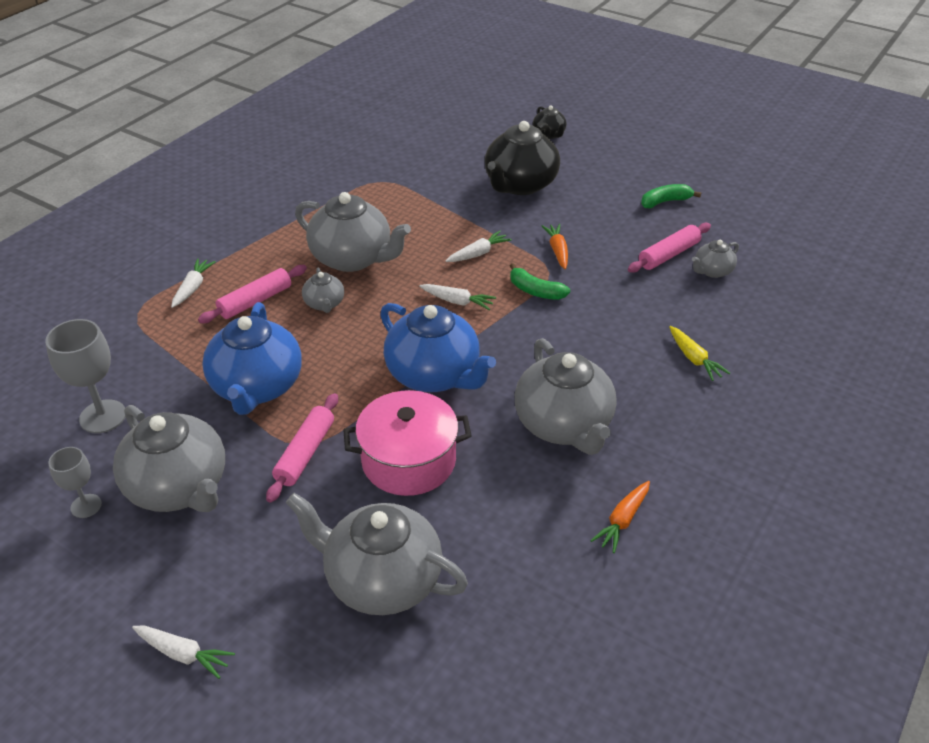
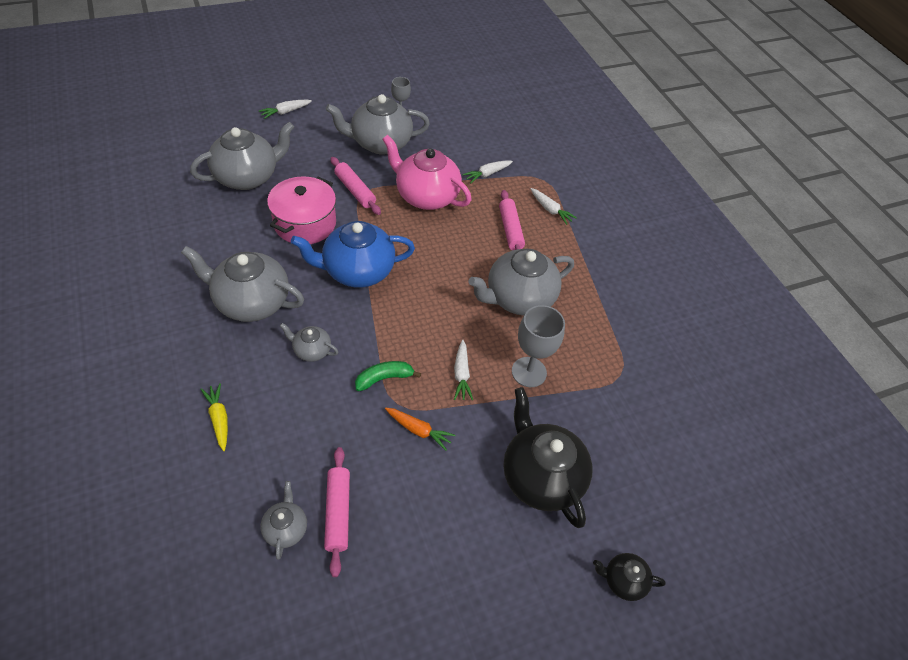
camera: 120 degrees right, 10 degrees up
(103, 416) = (459, 139): grey goblet -> grey goblet (529, 372)
(257, 387) = (426, 196): blue teapot -> pink teapot
(324, 304) = (478, 258): grey teapot -> grey teapot (311, 350)
(457, 301) = (416, 325): white carrot -> white carrot (487, 174)
(622, 521) = (164, 278): orange carrot -> none
(665, 202) = (414, 588): green banana -> none
(694, 359) = (219, 419): yellow carrot -> yellow carrot turned 60 degrees clockwise

